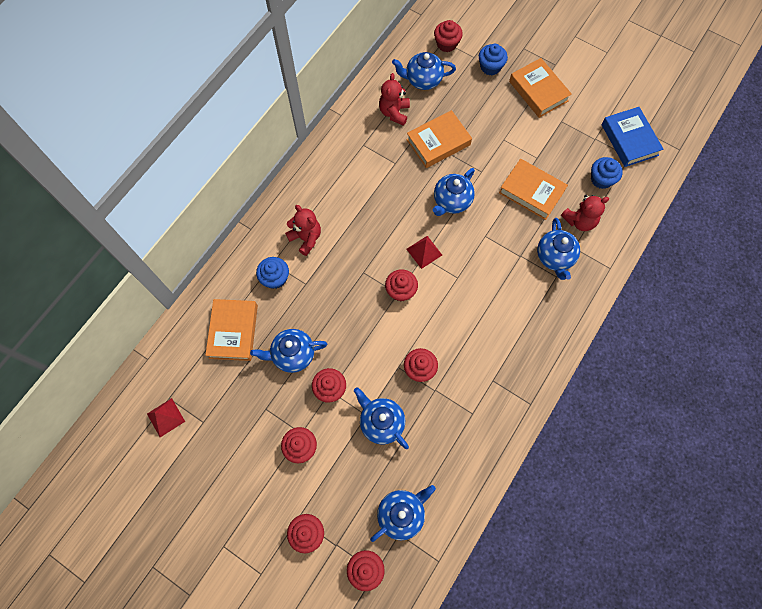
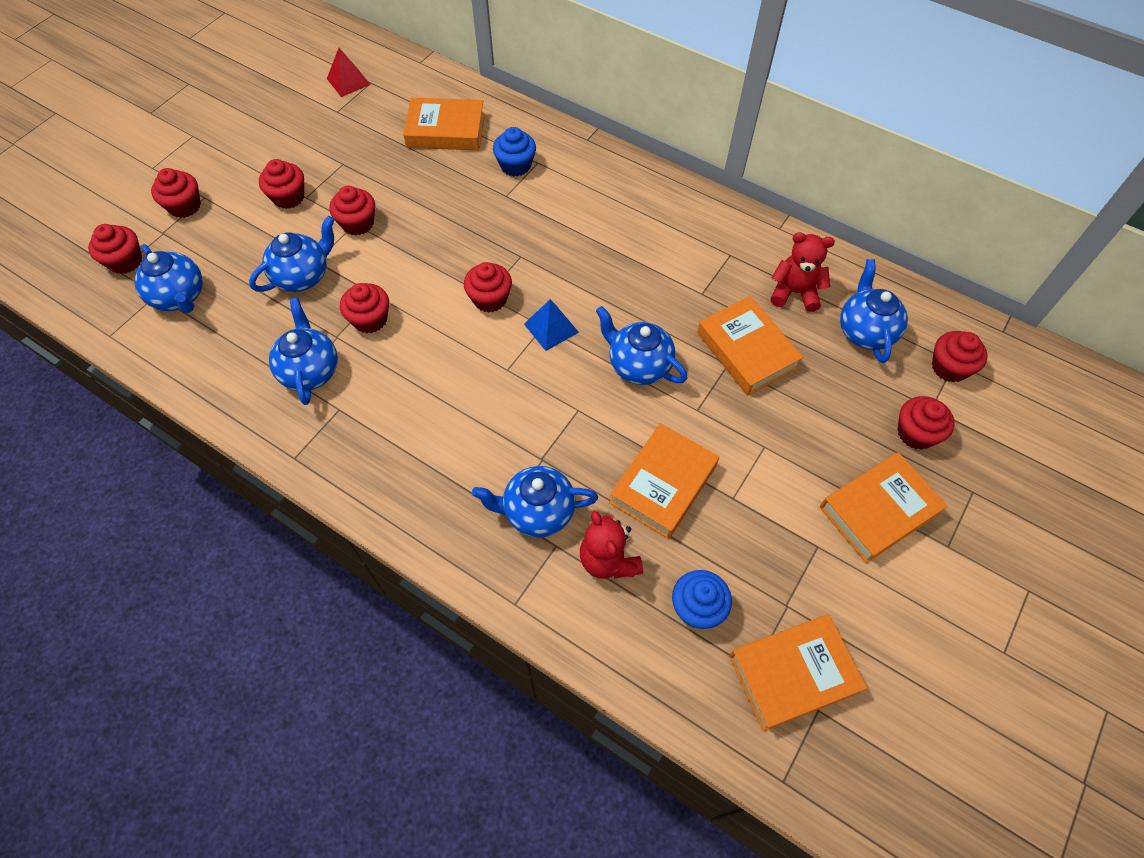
camera: 90 degrees right, 10 degrees down
(293, 354) = (408, 186): blue teapot -> blue teapot (310, 371)
(306, 238) = (573, 194): red teddy bear -> none
(424, 252) = (551, 328): red pyramid -> blue pyramid
(490, 67) = (915, 433): blue cupcake -> red cupcake
(629, 140) = (793, 673): blue book -> orange book

